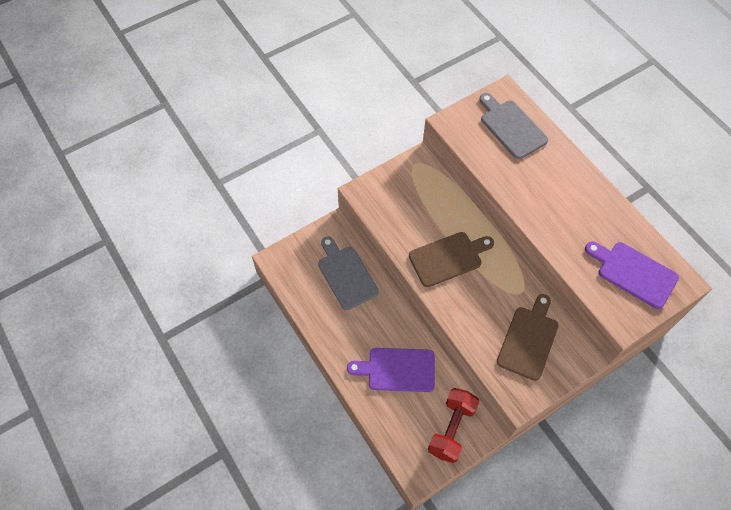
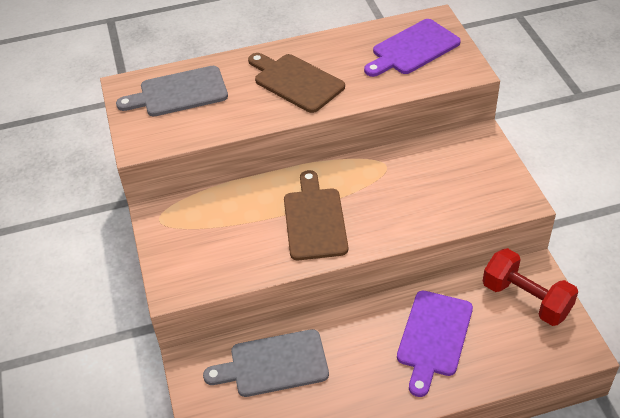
camera: 70 degrees left, 15 degrees down
(528, 340) = (448, 174): brown cutting board -> brown cutting board (296, 82)

